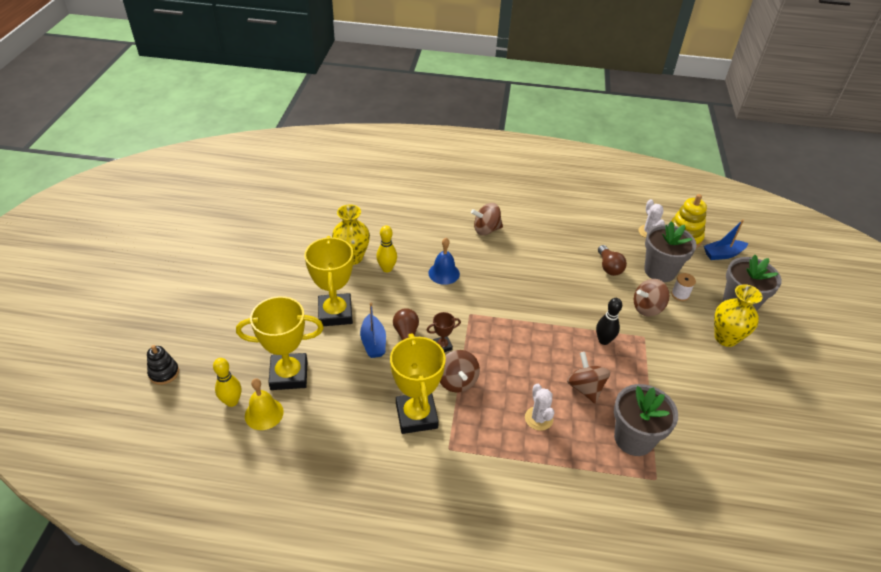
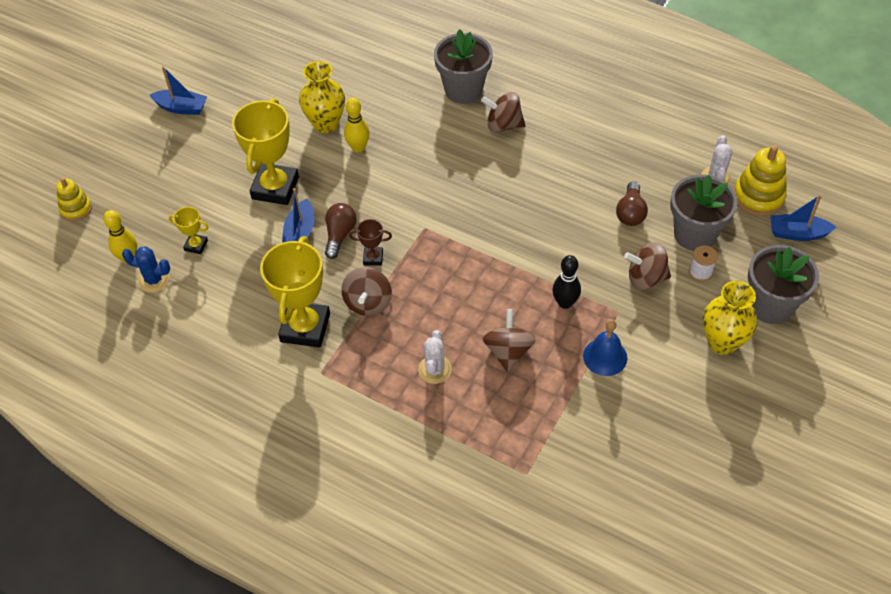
camera: 25 degrees right, 10 degrees up
(164, 373) = (76, 209): black stacking toy -> yellow stacking toy
(226, 271) = (181, 108): none -> blue boat
(264, 413) = (154, 280): yellow bell -> blue cactus
(289, 375) = (196, 245): yellow trophy -> yellow trophy, size x0.46
(444, 273) = (421, 170): blue bell -> blue bell (605, 357)
(633, 438) = (528, 423): grey flower pot -> grey flower pot (463, 90)

